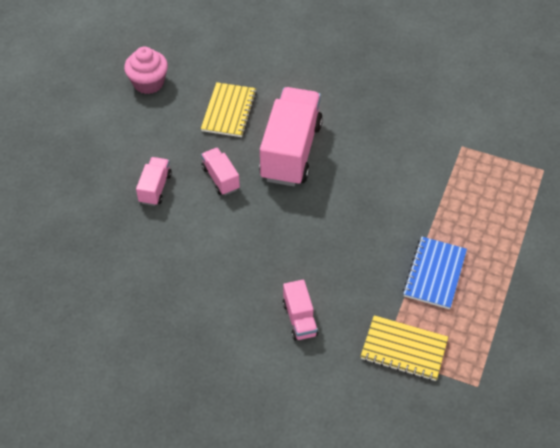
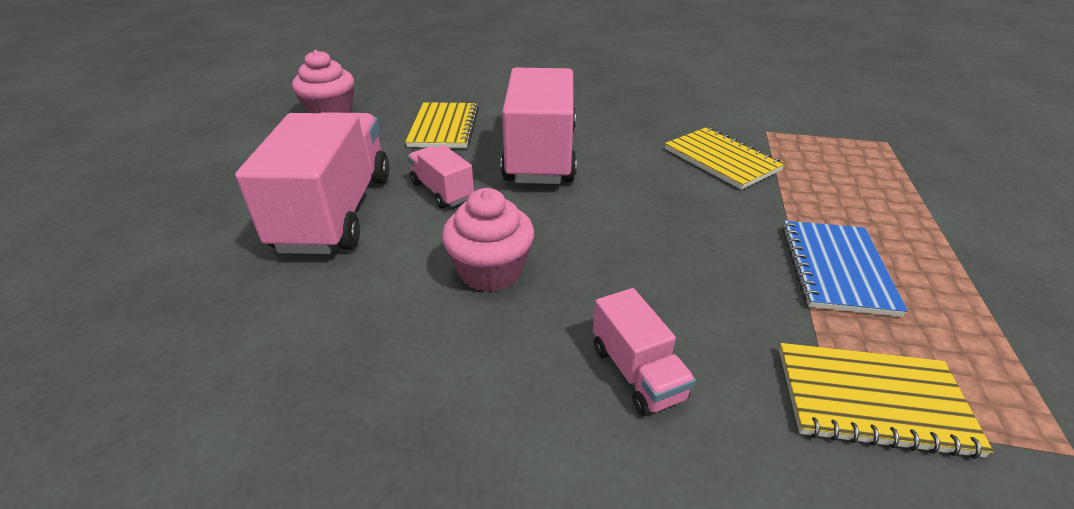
camera: 10 degrees left, 15 degrees down
(155, 188) = (335, 212): pink truck -> pink truck, size x2.10
(240, 247) = (490, 271): none -> pink cupcake
(413, 173) = (721, 160): none -> yellow notebook

